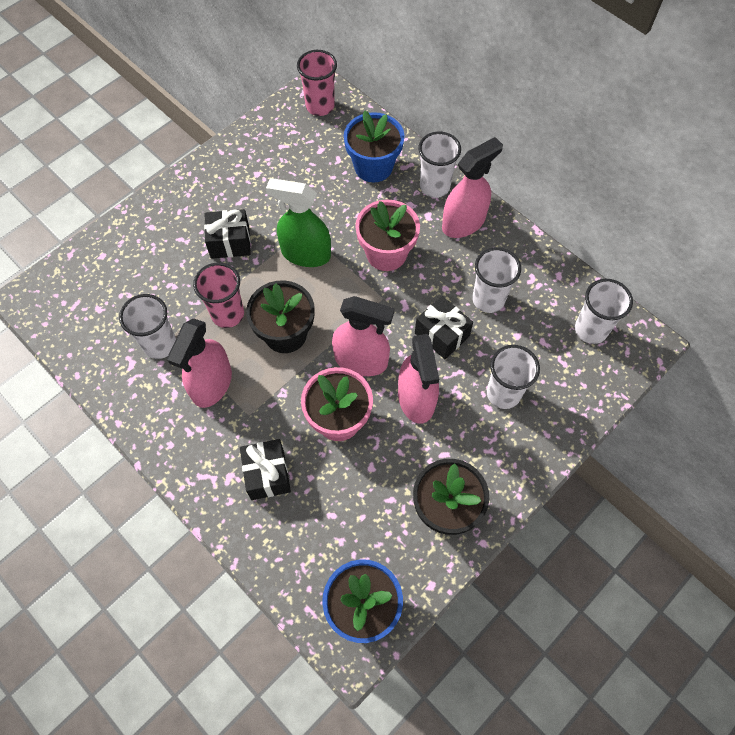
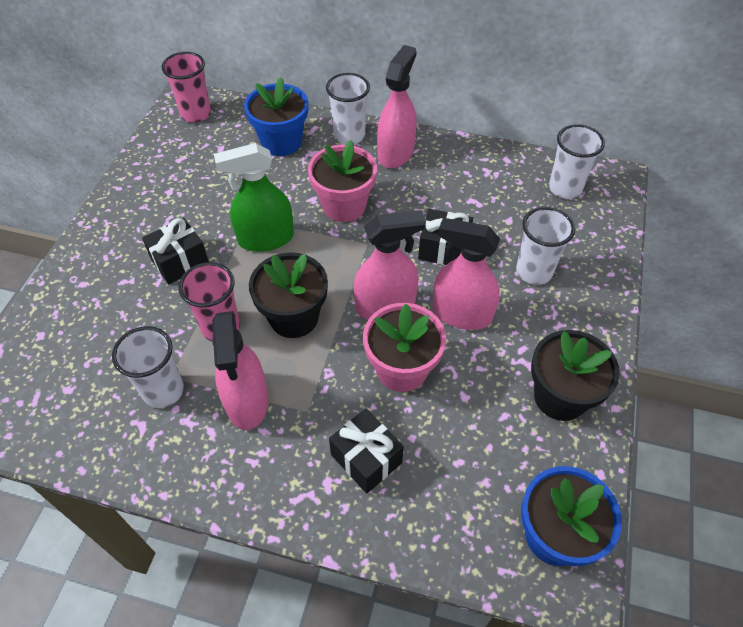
camera: 30 degrees left, 10 degrees down
(416, 399) = (461, 313): pink spray bottle -> pink spray bottle turned 150 degrees clockwise
(488, 299) = (462, 203): white cup -> none

